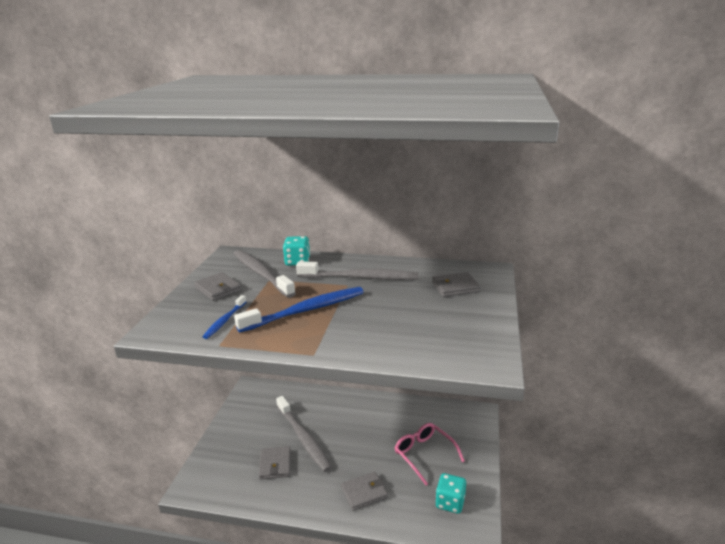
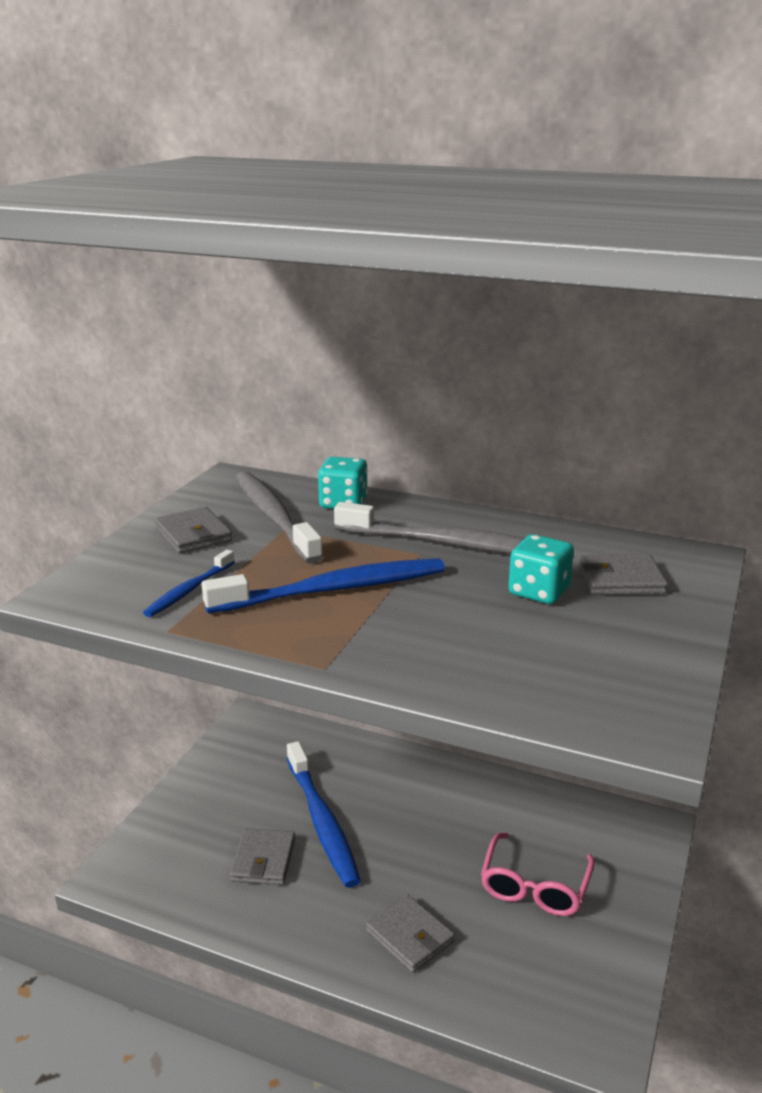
camera: 10 degrees right, 0 degrees up
(303, 438) = (322, 822): grey toothbrush -> blue toothbrush
(364, 493) = (410, 936): grey wallet -> grey wallet turned 60 degrees clockwise
(424, 454) = (535, 886): pink glasses -> pink glasses turned 135 degrees counterclockwise
(450, 502) = (565, 982): turquoise dice -> turquoise dice (538, 592)

